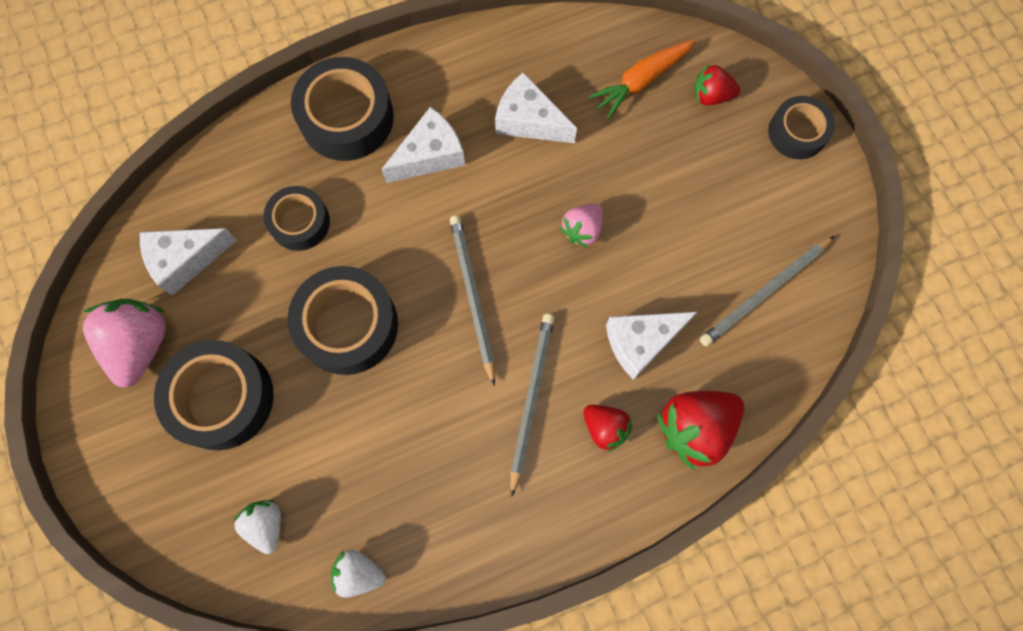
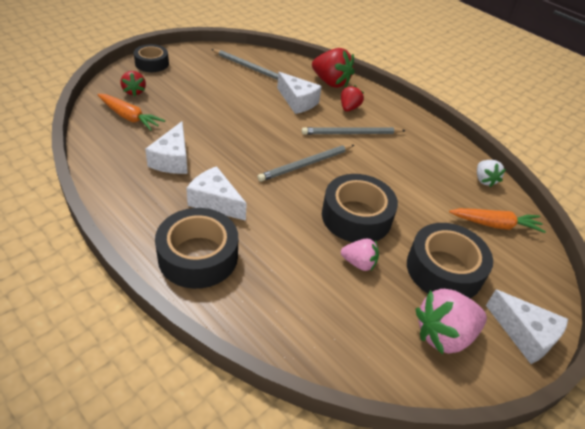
camera: 115 degrees left, 30 degrees down
(186, 260) = (363, 328): white cheese -> white cheese (524, 335)
(266, 525) = (495, 224): white strawberry -> orange carrot
(300, 222) = (297, 262): black tape -> none
(582, 230) = (242, 128): pink strawberry -> pink strawberry (359, 263)

